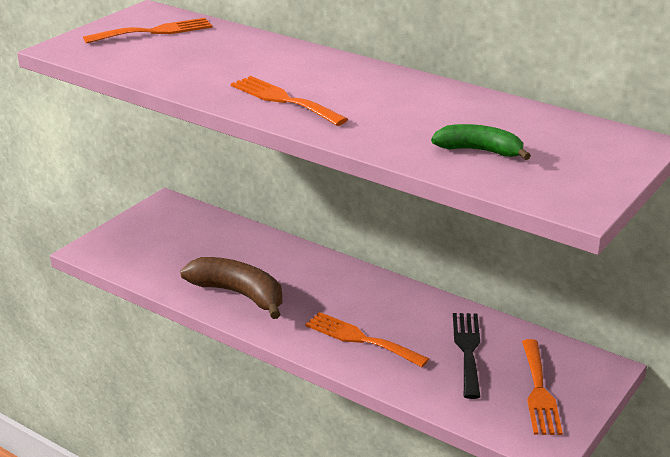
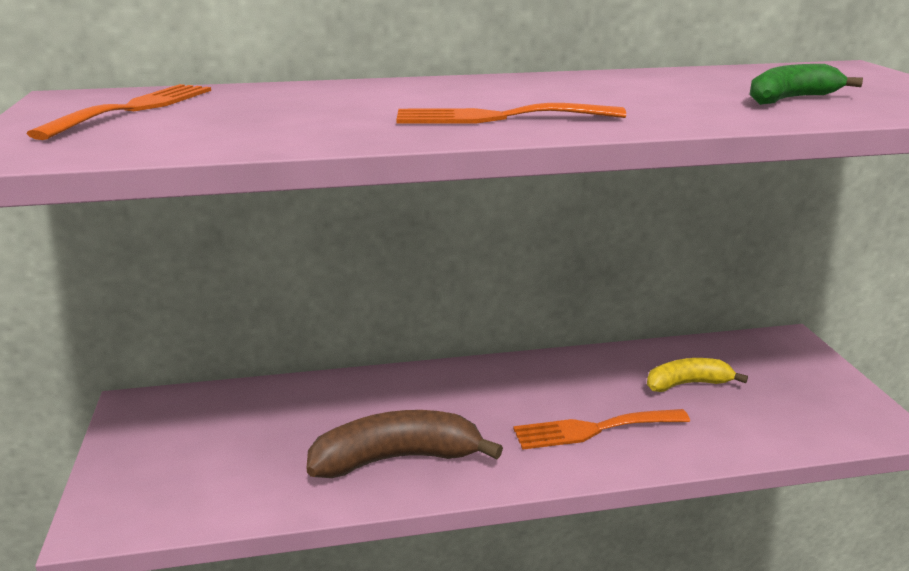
camera: 45 degrees left, 5 degrees down
(467, 350) = (687, 384): black fork -> yellow banana
(539, 391) = (794, 385): orange fork -> none

